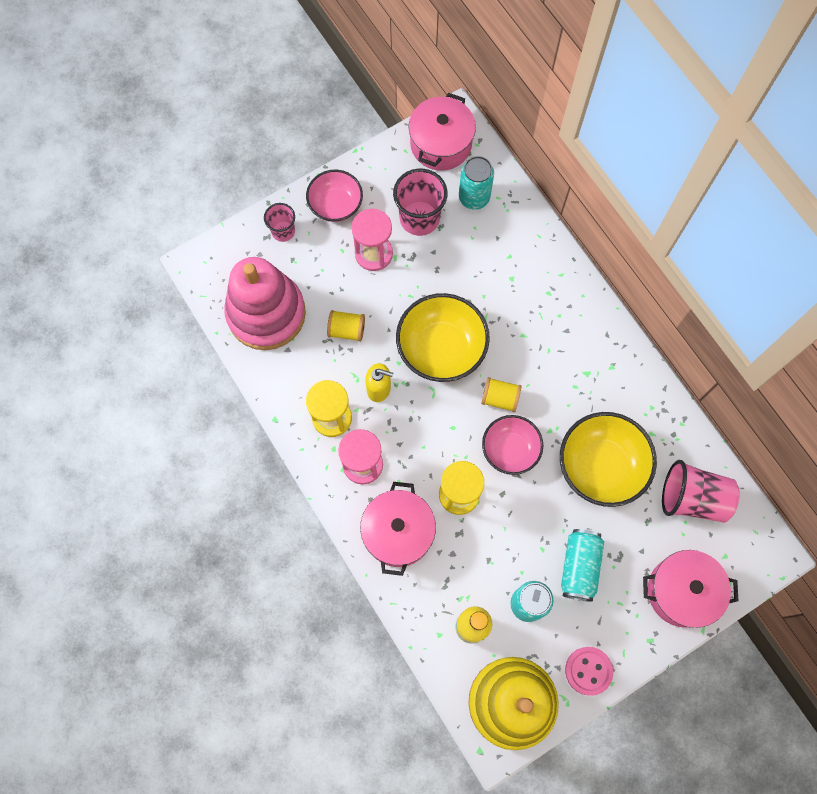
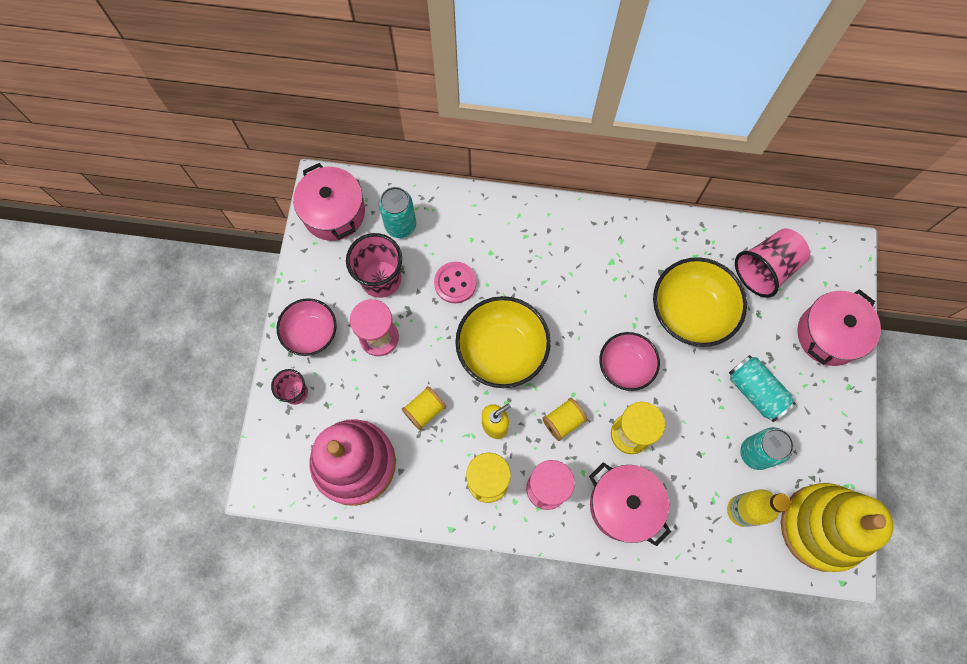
camera: 50 degrees left, 0 degrees up
(500, 398) = (579, 340): yellow spool -> yellow spool (563, 421)
(588, 671) = (839, 450): pink button -> pink button (455, 283)

